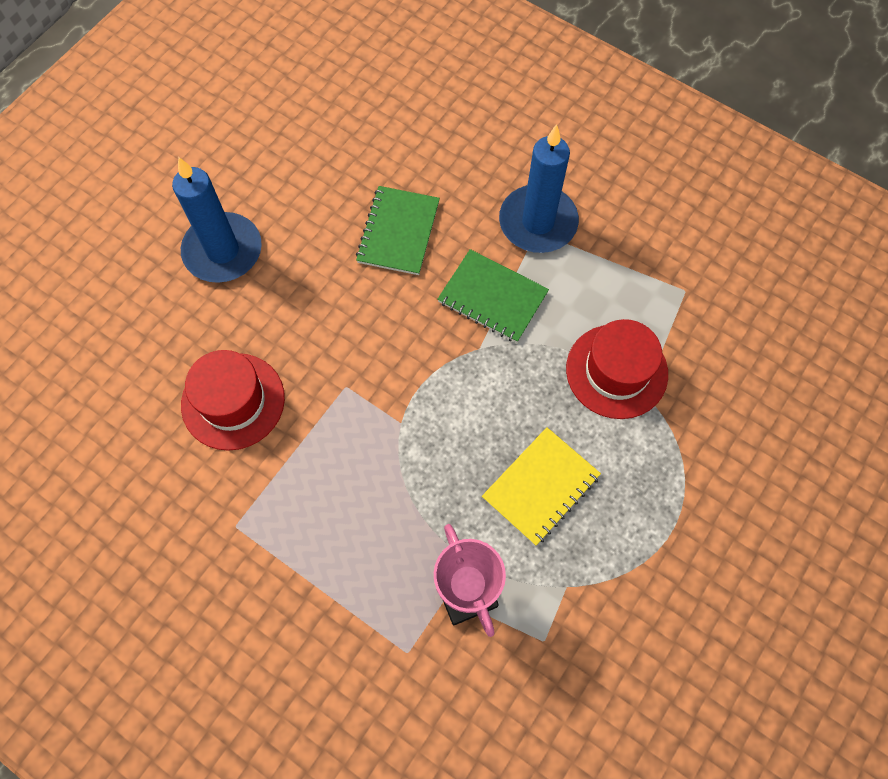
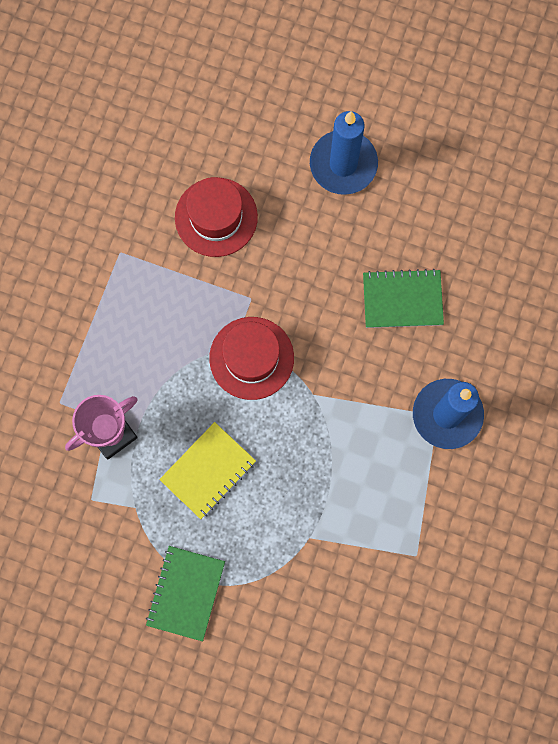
camera: 75 degrees right, 10 degrees up
(492, 297) = (362, 393): green notebook -> green notebook (185, 593)
(541, 487) = (208, 471): yellow notebook -> yellow notebook turned 75 degrees counterclockwise
(616, 371) = (323, 511): red hat -> red hat (251, 358)

